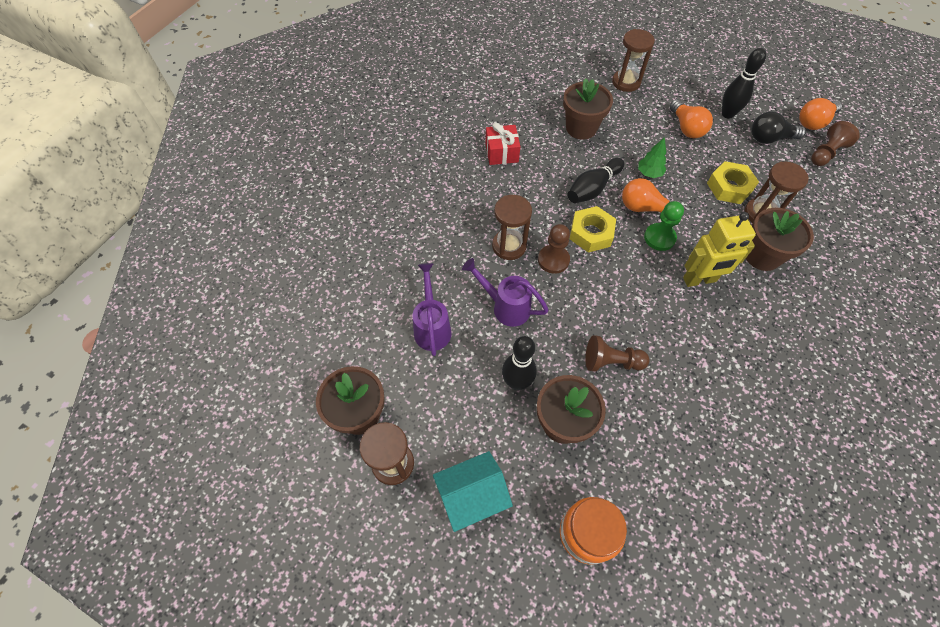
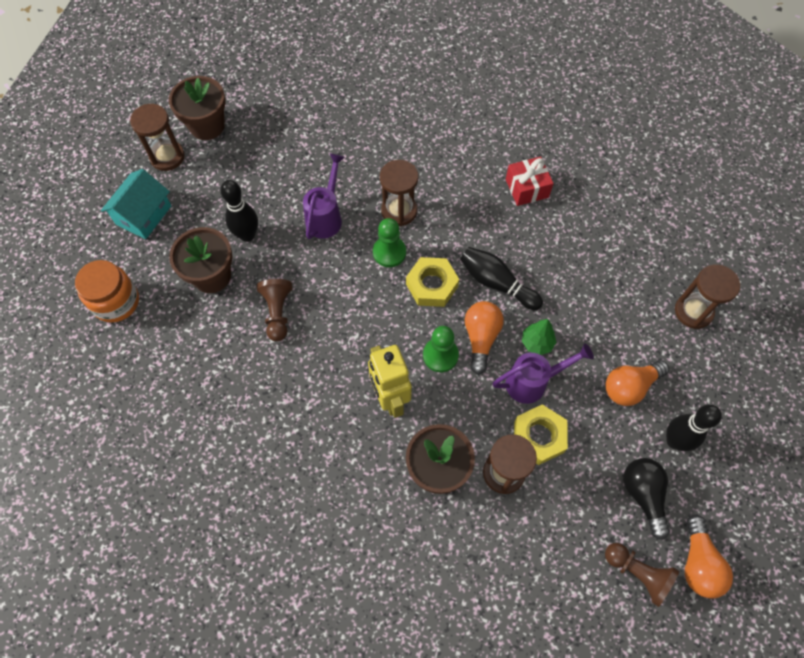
camera: 80 degrees right, 5 degrees up
(432, 327) = (295, 161): purple watering can -> purple watering can (533, 382)
(472, 496) = (144, 215): turquoise house -> turquoise house turned 60 degrees clockwise
(553, 260) = (389, 252): brown pawn -> green pawn
(581, 128) = (591, 264): brown flower pot -> none
(814, 122) = (698, 563): orange light bulb -> orange light bulb turned 135 degrees counterclockwise

